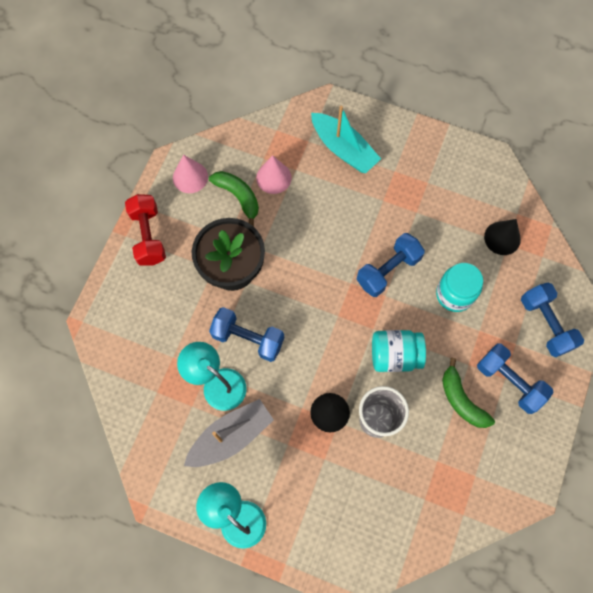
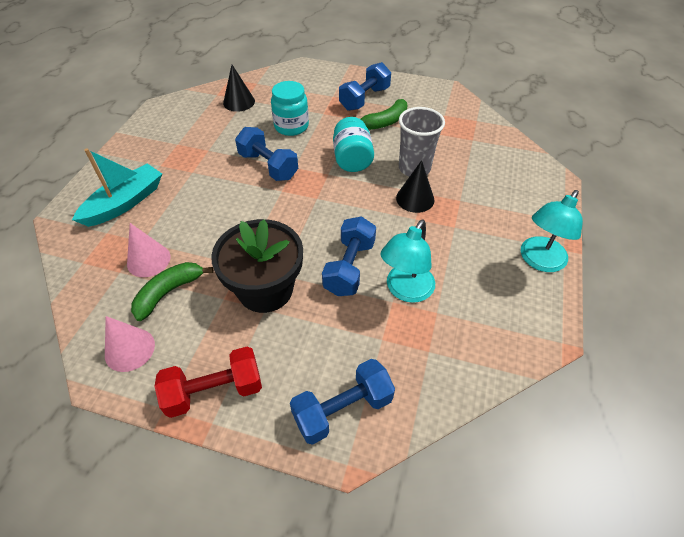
camera: 95 degrees left, 20 degrees down
(231, 436) = (460, 272): grey boat -> none
(545, 324) = (314, 82): blue dumbbell -> blue dumbbell (342, 409)

